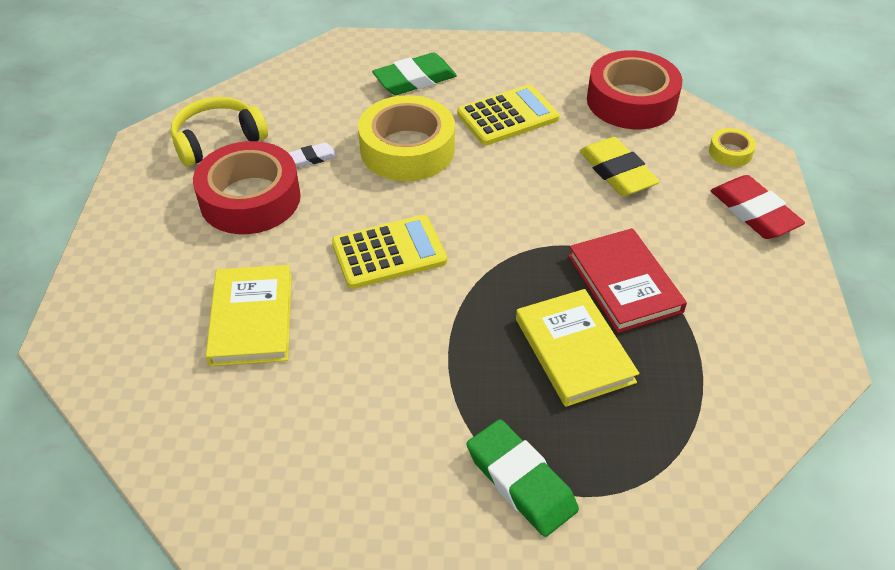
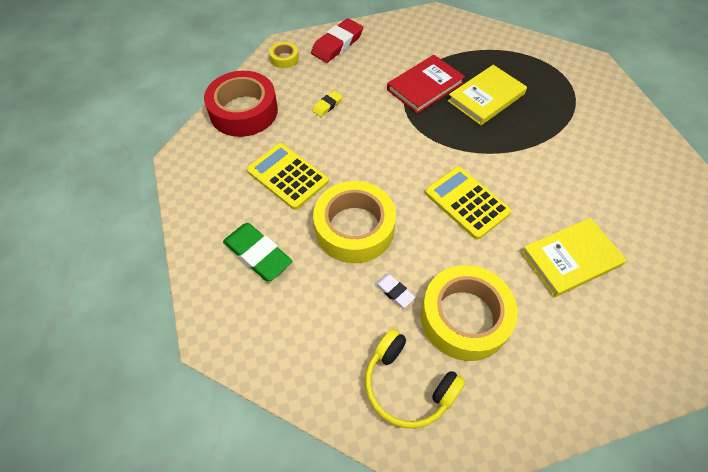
camera: 110 degrees left, 10 degrees up
(250, 198) = (464, 317): red tape -> yellow tape
(521, 481) = (577, 100): green eraser -> none
(617, 172) = (327, 105): yellow eraser -> yellow eraser, size x0.52

